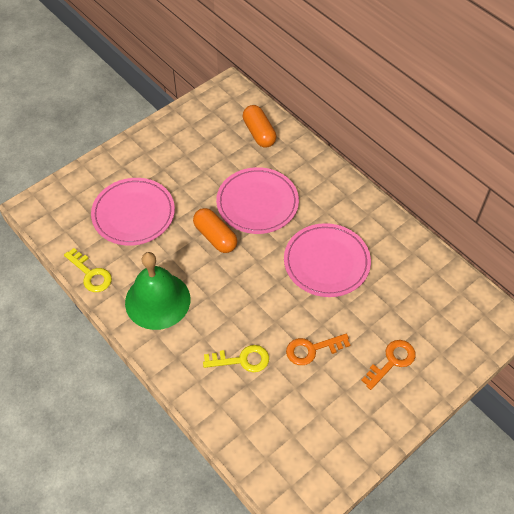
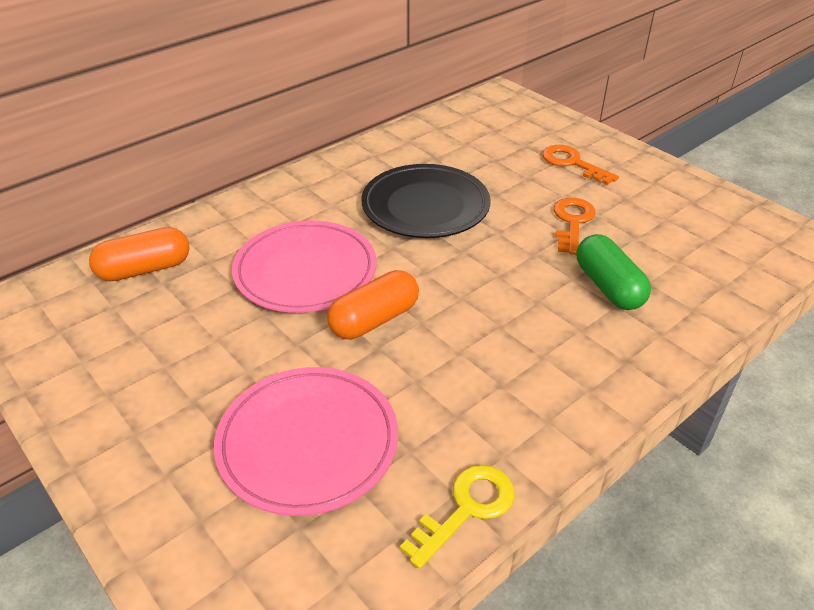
camera: 90 degrees left, 15 degrees down
(157, 300) = (517, 392): green bell -> none
(242, 360) = (608, 287): yellow key -> green capsule
(312, 349) = (572, 222): orange key -> orange key turned 150 degrees counterclockwise
(326, 262) = (425, 206): pink plate -> black plate

